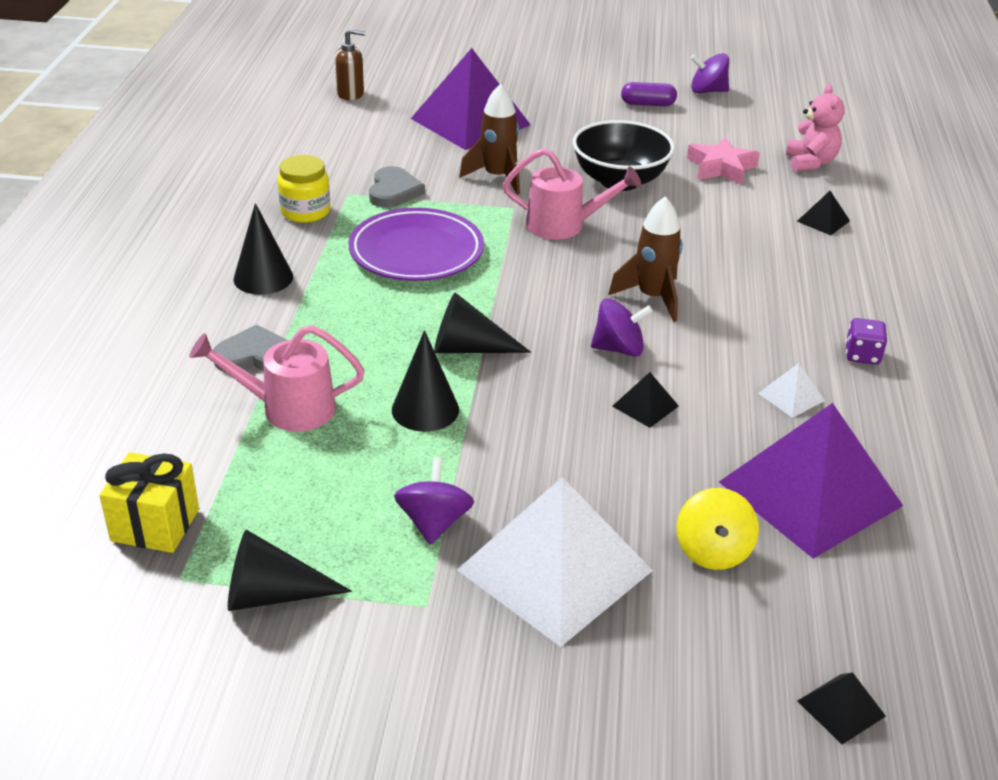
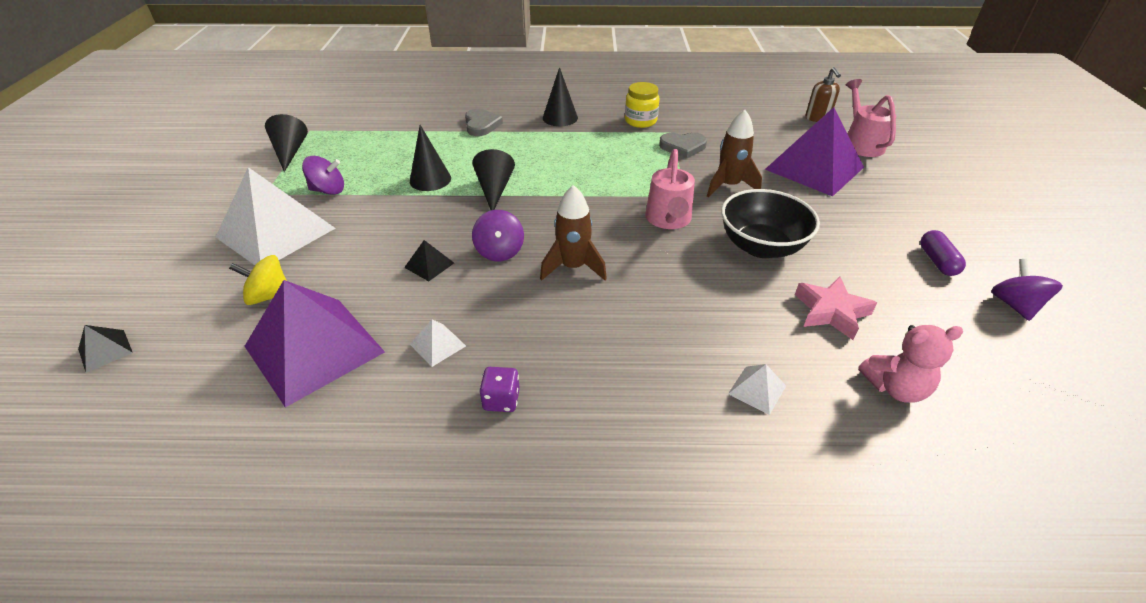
camera: 85 degrees right, 5 degrees up
(155, 525) = (347, 119): yellow gift -> none
(287, 408) = (433, 139): pink watering can -> pink watering can (860, 143)
(416, 252) = (606, 162): purple plate -> none
(823, 221) = (757, 389): black pyramid -> white pyramid

